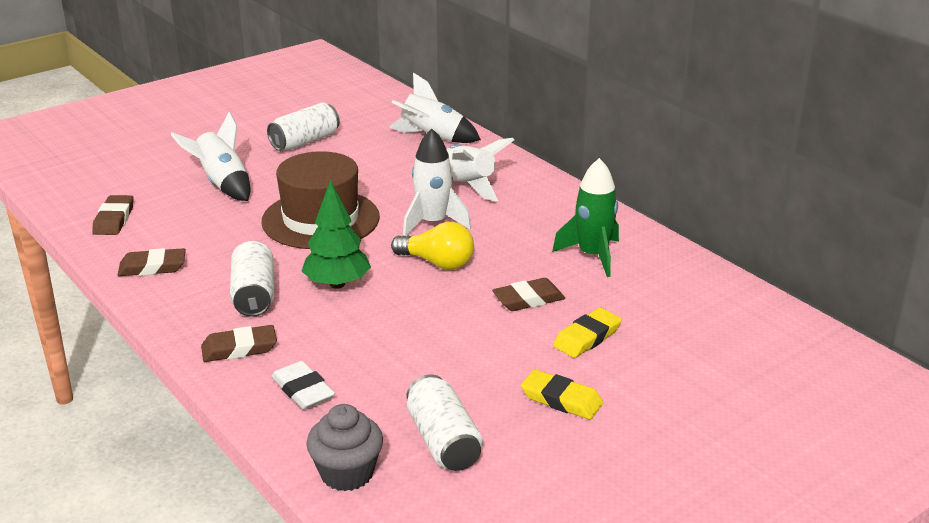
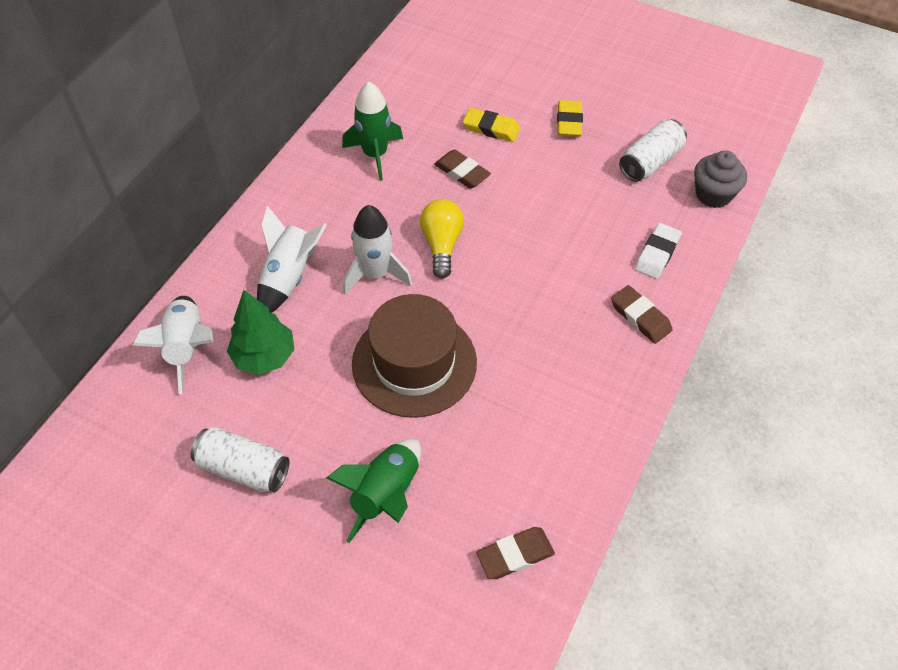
camera: 115 degrees left, 25 degrees up
(152, 267) = (575, 454): brown eraser -> none
(222, 184) = (386, 494): white rocket -> green rocket
(254, 295) = (566, 347): white can -> none
(337, 284) = (514, 297): green tree -> green tree (264, 356)

